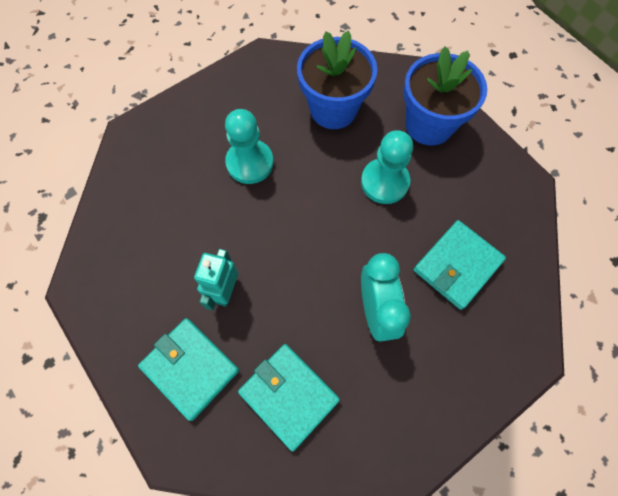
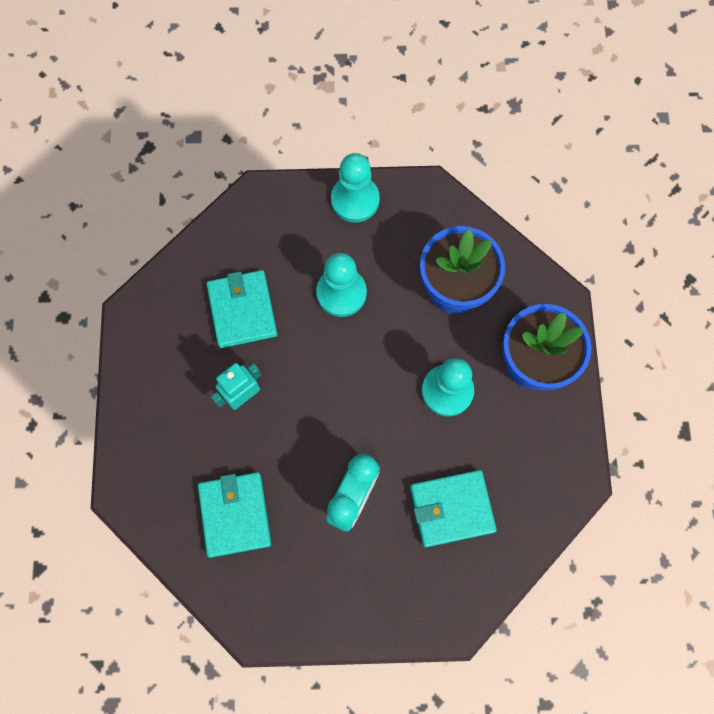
camera: 35 degrees right, 5 degrees up
(190, 368) = (175, 440): turquoise wallet -> turquoise wallet (242, 310)
(212, 93) = (355, 200): none -> turquoise pawn

